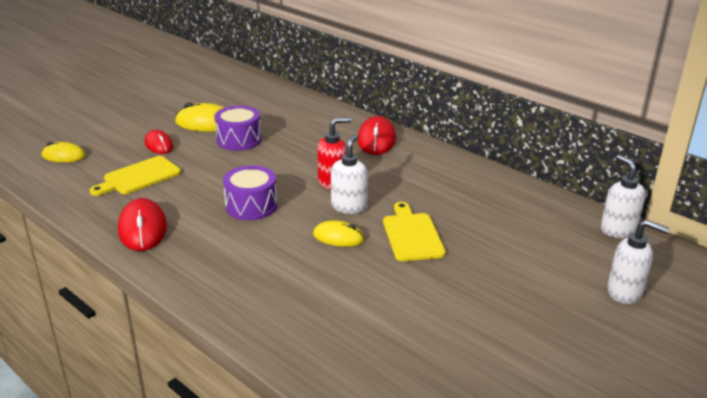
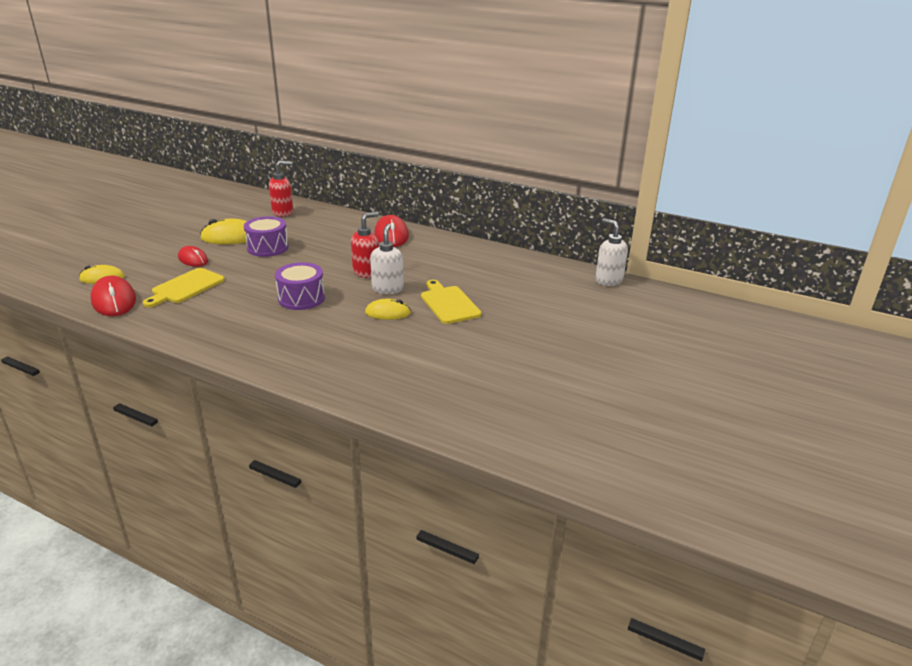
camera: 15 degrees left, 0 degrees up
(142, 229) = (208, 328): red mouse -> red mouse (114, 300)
(270, 99) = (283, 212): none -> red soap dispenser
(625, 292) = (627, 323): white soap dispenser -> none

